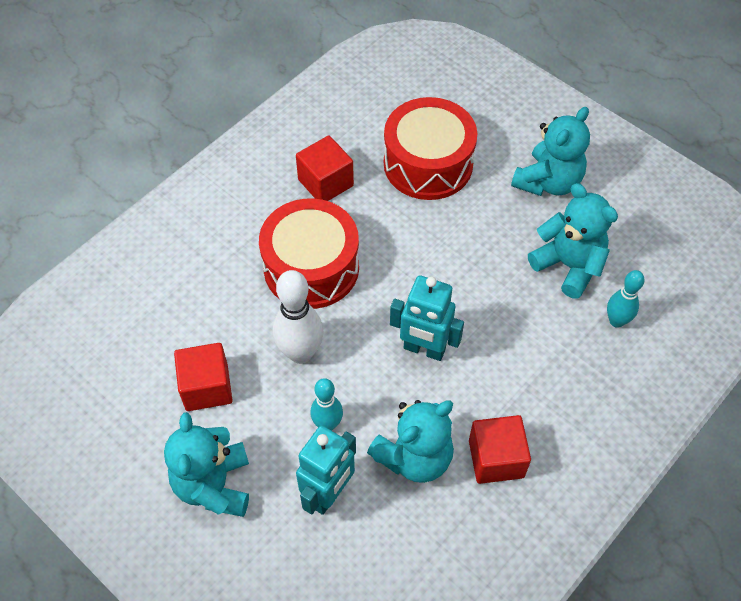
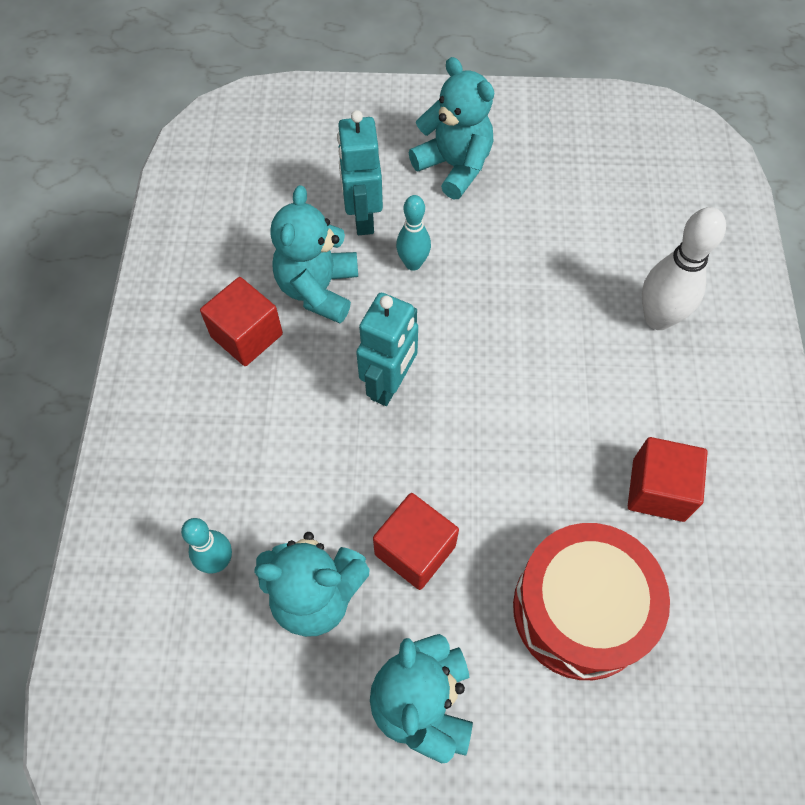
camera: 140 degrees right, 5 degrees up
(207, 387) = (537, 222): red cube -> red cube (415, 550)
(300, 353) = (494, 301): white bowling pin -> white bowling pin (658, 318)
(311, 267) = (569, 384): red drum -> none
(424, 349) = (389, 384): turquoise robot -> turquoise robot turned 135 degrees clockwise

